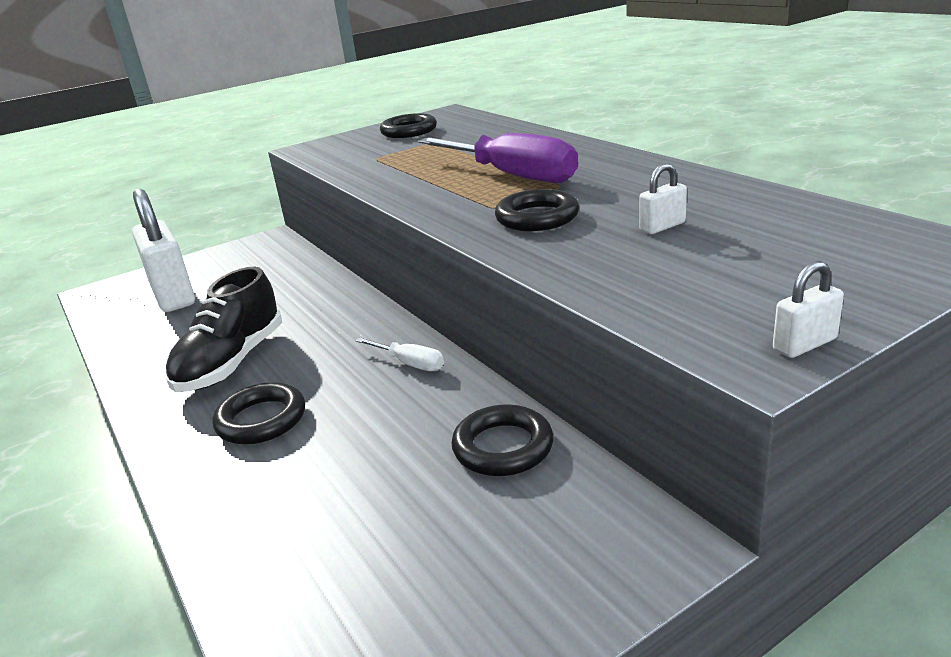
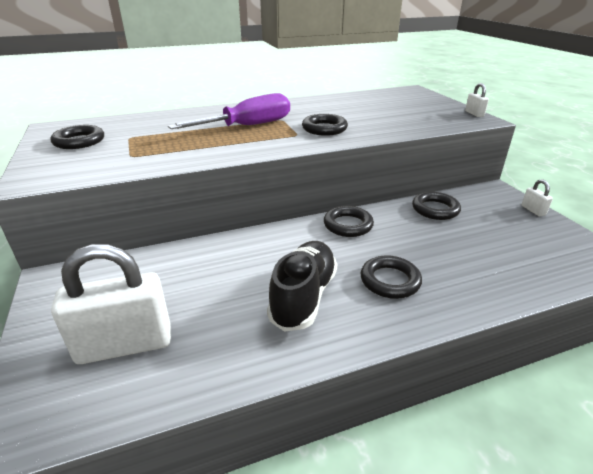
camera: 80 degrees left, 5 degrees up
(232, 363) = (303, 296): black shoe -> black shoe turned 105 degrees counterclockwise
(410, 364) = (348, 225): white screwdriver -> black ring
(662, 227) = (360, 112): white padlock -> white padlock (533, 210)

